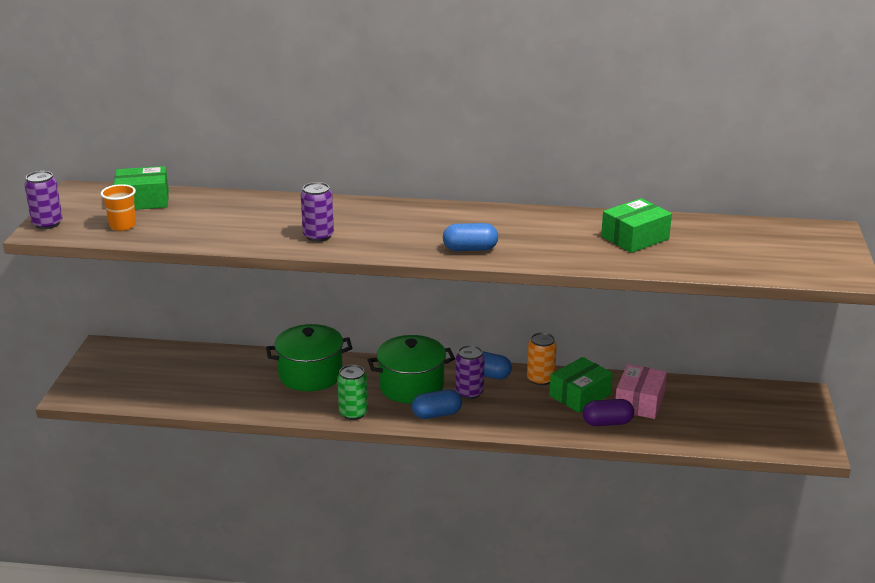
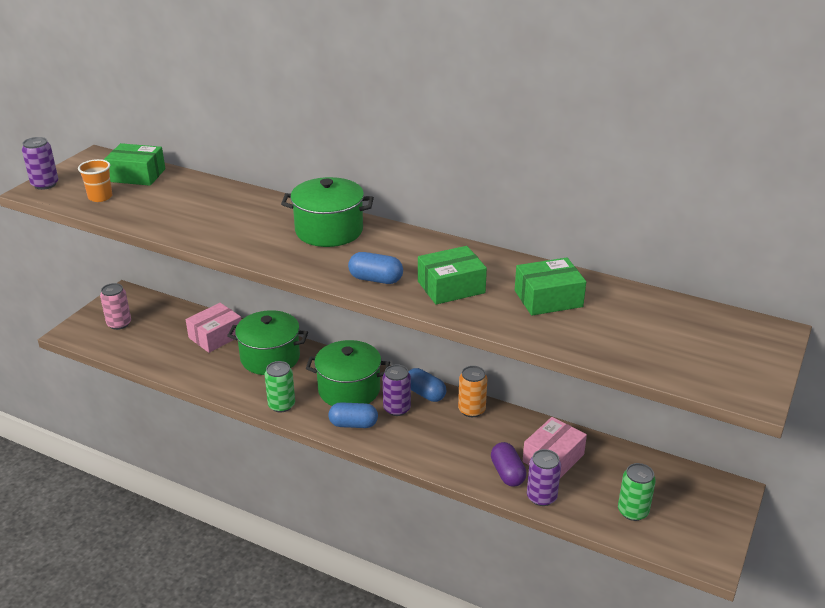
camera: 20 degrees right, 5 degrees up
(120, 376) = (119, 324): none -> pink can
(238, 367) = (215, 336): none -> pink box
(318, 236) = (251, 238): purple can -> purple can (541, 497)
(390, 217) = (329, 231): none -> green pot
(580, 395) = (499, 436): green box -> green box (451, 287)
(607, 423) = (507, 473): purple capsule -> purple capsule turned 60 degrees clockwise
(733, 428) = (633, 511): none -> green can

